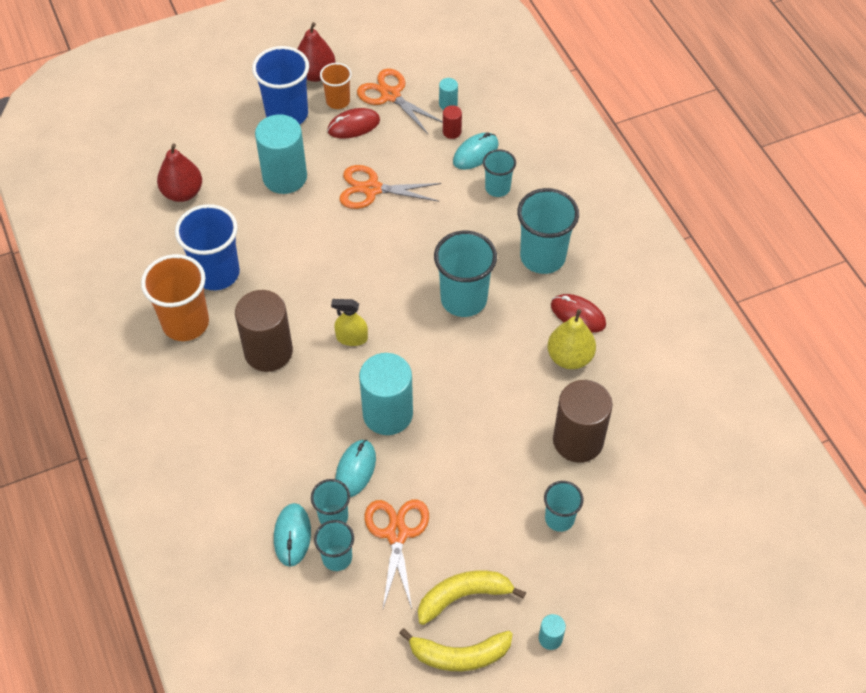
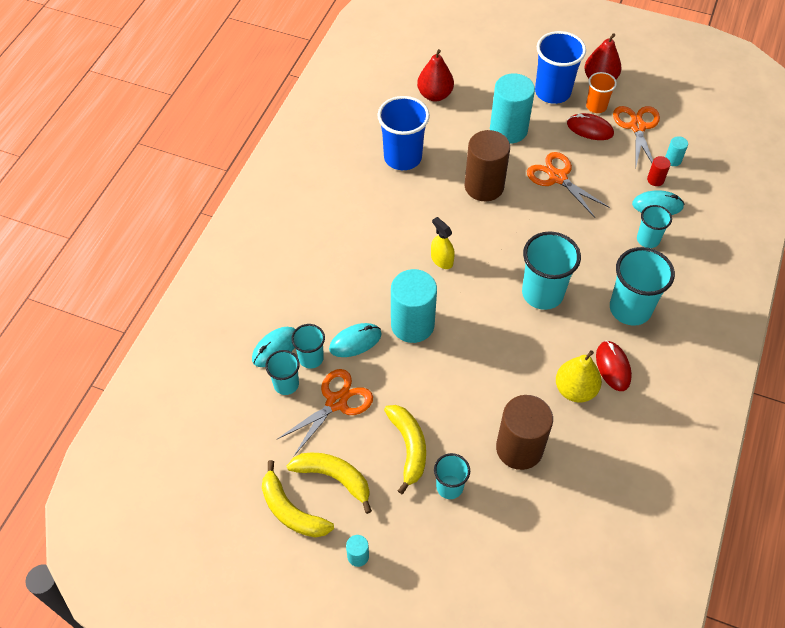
camera: 45 degrees right, 0 degrees up
(185, 323) = (352, 173): orange cup -> none
(268, 351) = (382, 228): brown cylinder -> brown cylinder (484, 186)
(495, 517) = (408, 447): none -> yellow banana

